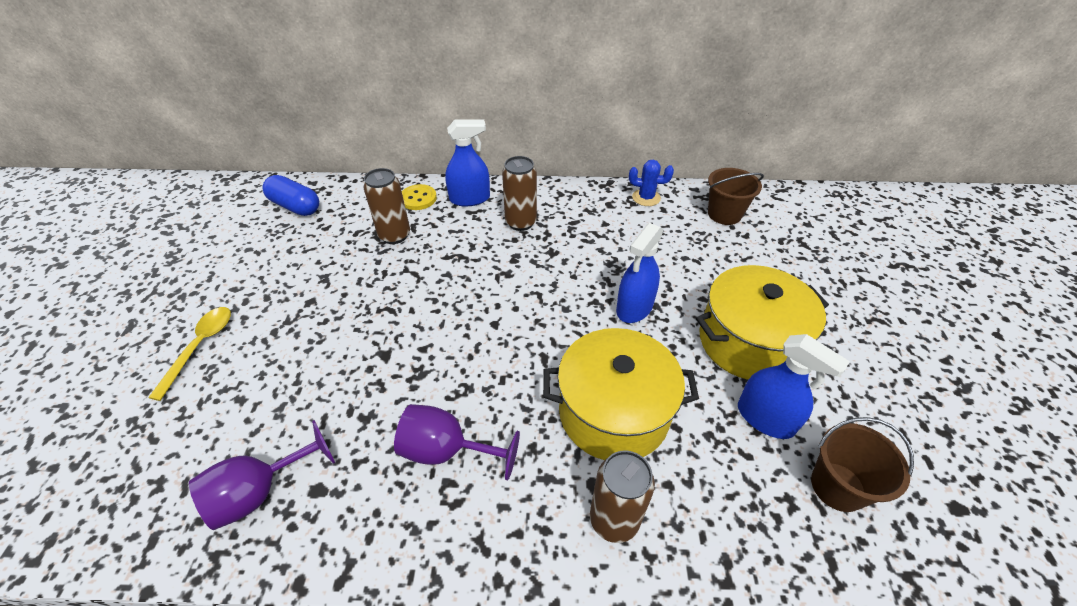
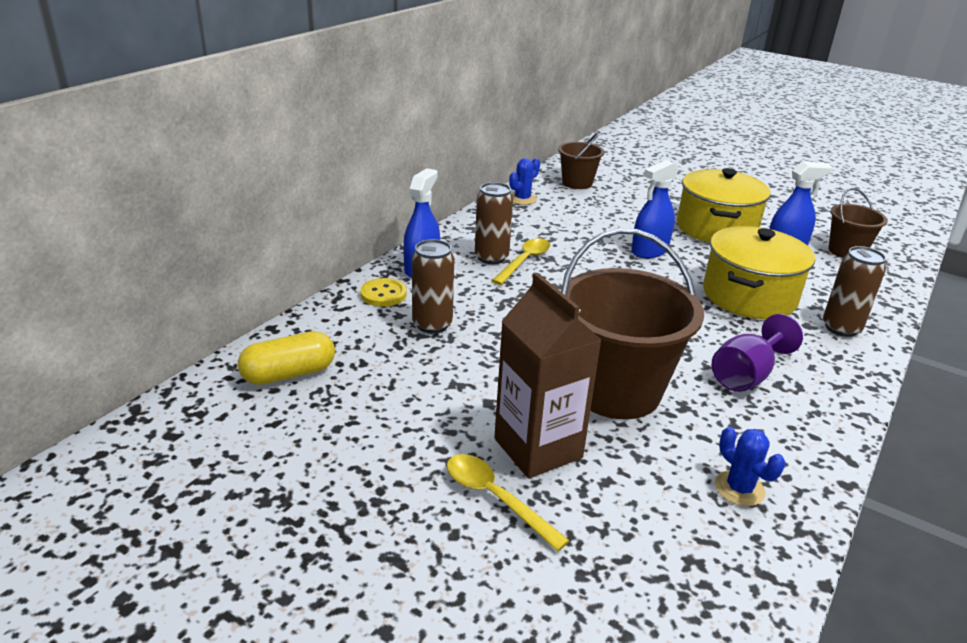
camera: 60 degrees left, 15 degrees down
(260, 492) = (739, 488): purple goblet -> blue cactus
(265, 347) = (538, 448): none -> brown carton
(295, 206) = (289, 374): blue capsule -> yellow capsule
(365, 364) = (615, 390): none -> brown bucket
(532, 241) = (524, 261): none -> yellow spoon
(634, 308) = (649, 251): blue spray bottle -> blue spray bottle turned 75 degrees clockwise

